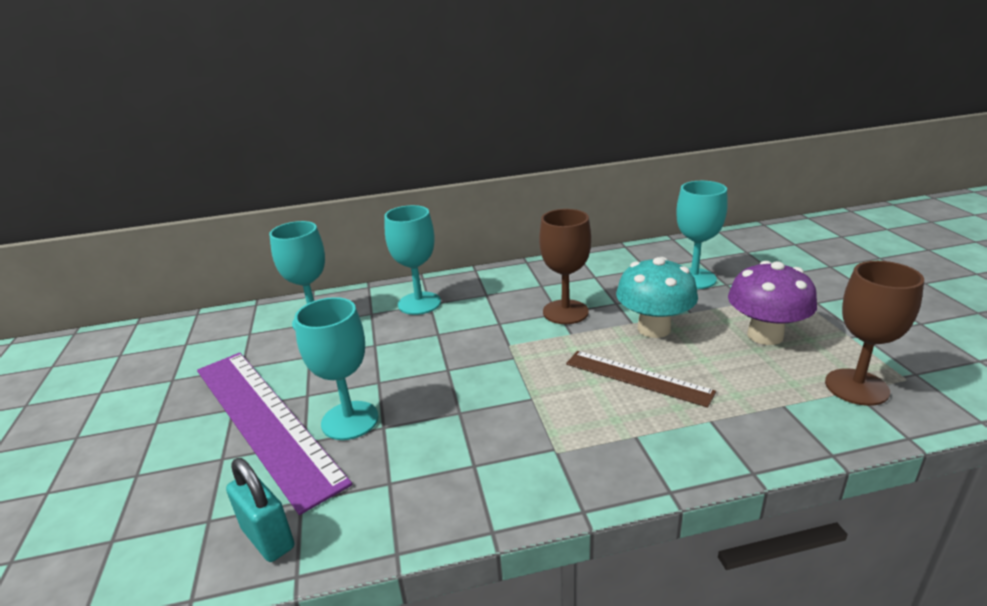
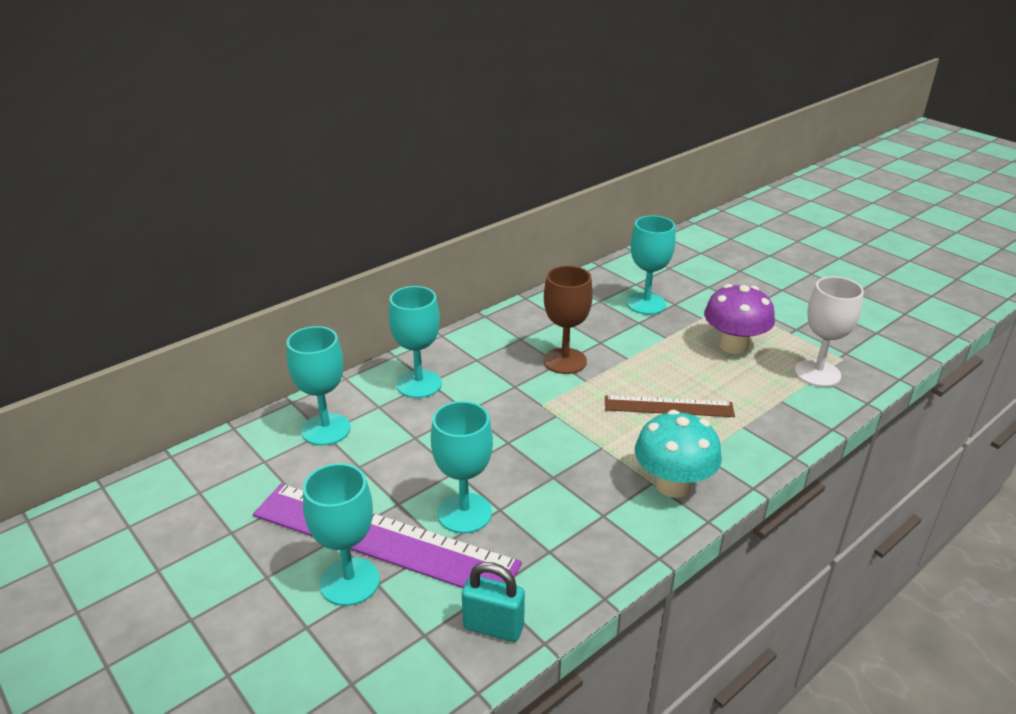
camera: 30 degrees left, 5 degrees up
(204, 448) = (350, 581): none -> turquoise goblet
(654, 329) = (649, 360): turquoise mushroom -> turquoise mushroom (673, 485)
(856, 387) = (817, 373): brown goblet -> white goblet

